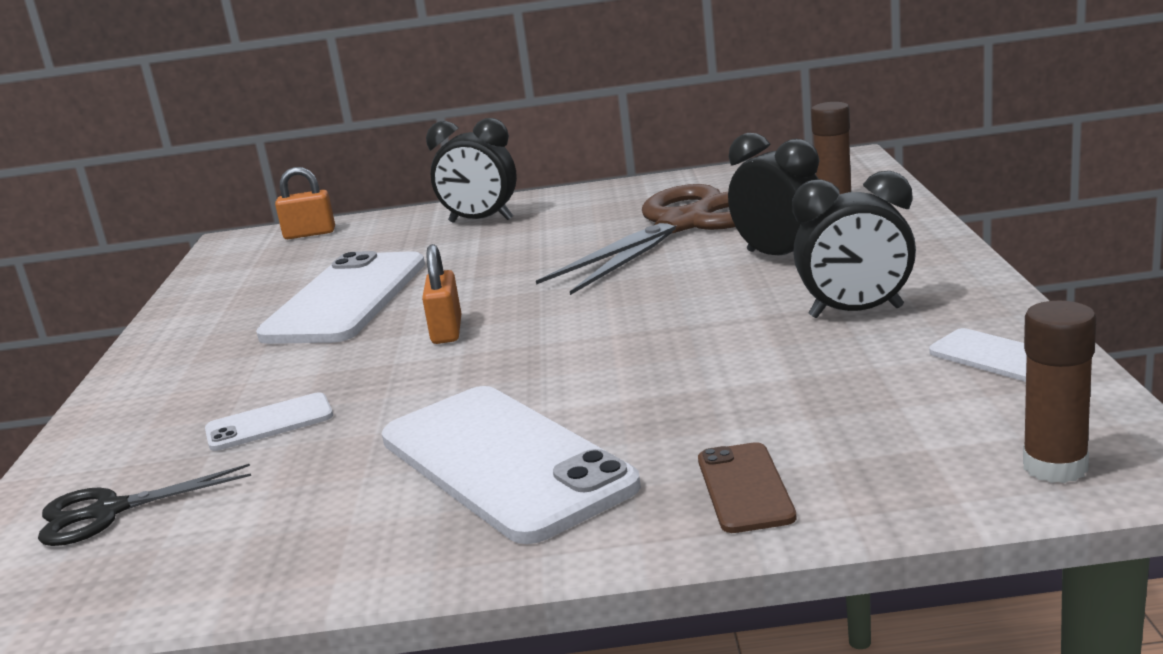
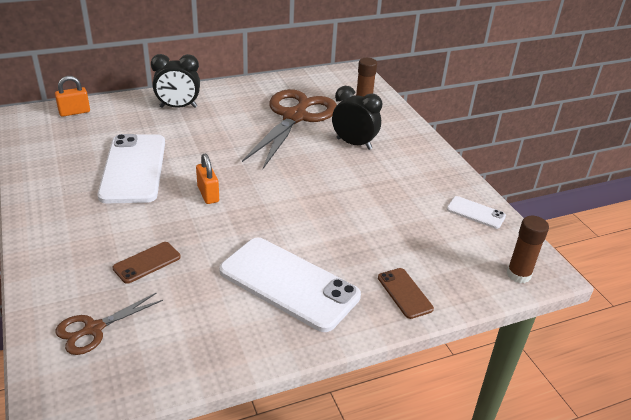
camera: 25 degrees left, 15 degrees up
(109, 512) = (94, 329): black scissors -> brown scissors
(269, 423) = (147, 262): white phone -> brown phone
(856, 312) = (405, 183): black clock -> none

